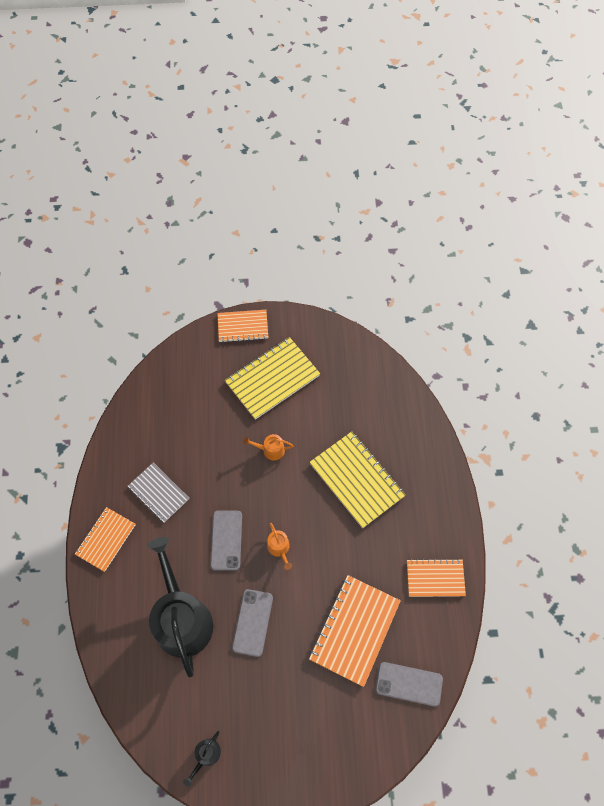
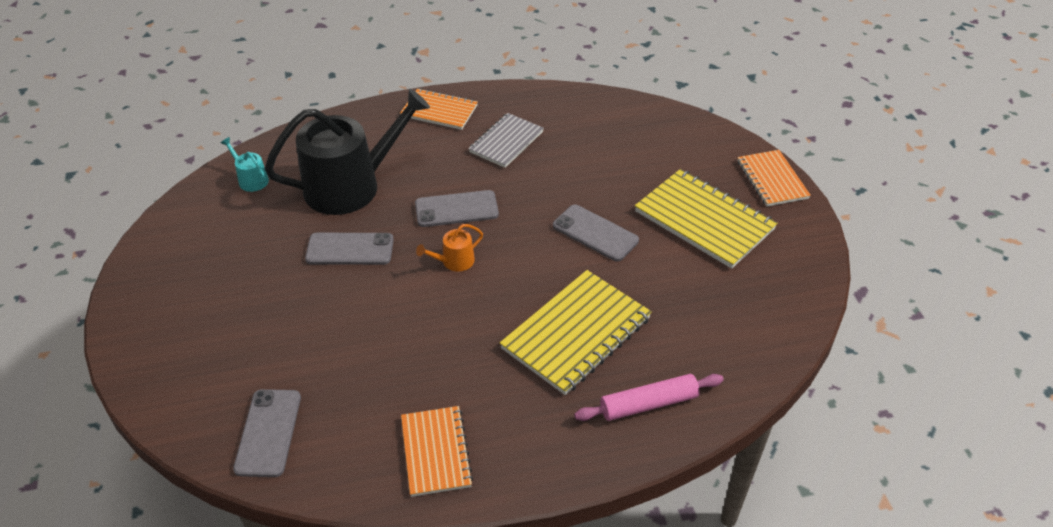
camera: 80 degrees right, 20 degrees down
(154, 701) = (251, 179): none -> turquoise watering can
(206, 755) = (185, 231): black watering can -> none
(270, 450) = (595, 233): orange watering can -> grey phone
(354, 630) = (346, 358): orange notebook -> none
(415, 451) = (648, 404): none -> pink rolling pin

